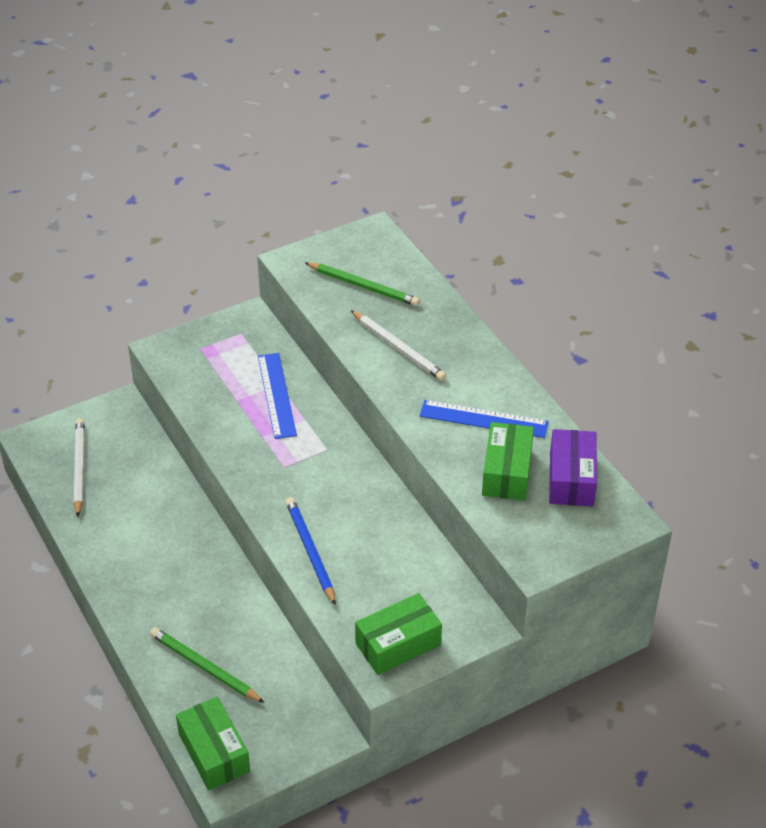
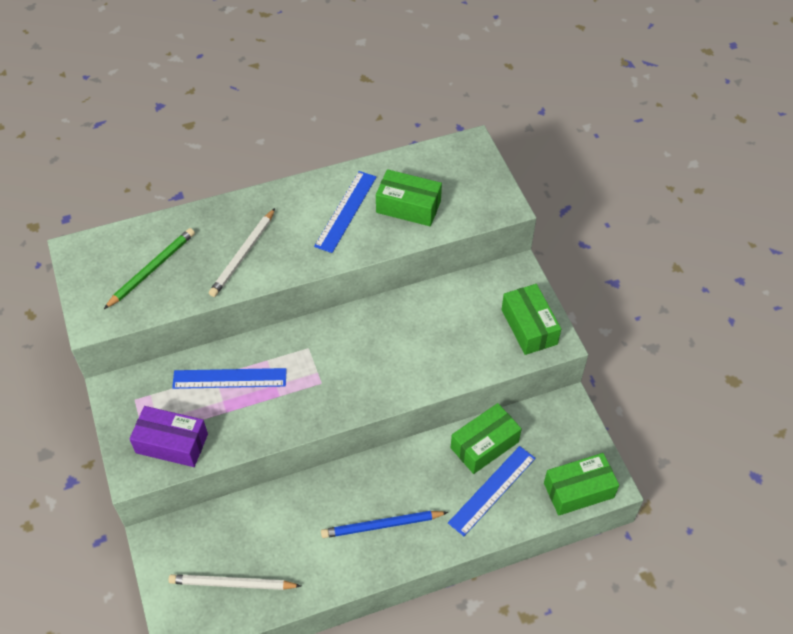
camera: 80 degrees left, 10 degrees up
(204, 667) = (492, 490): green pencil -> blue ruler
(262, 654) = (484, 445): none -> green box
(310, 551) = (424, 374): blue pencil -> blue pencil (382, 525)
(398, 348) = (243, 255): white pencil -> white pencil turned 150 degrees clockwise
(571, 479) = (423, 169): purple box -> purple box (172, 443)

